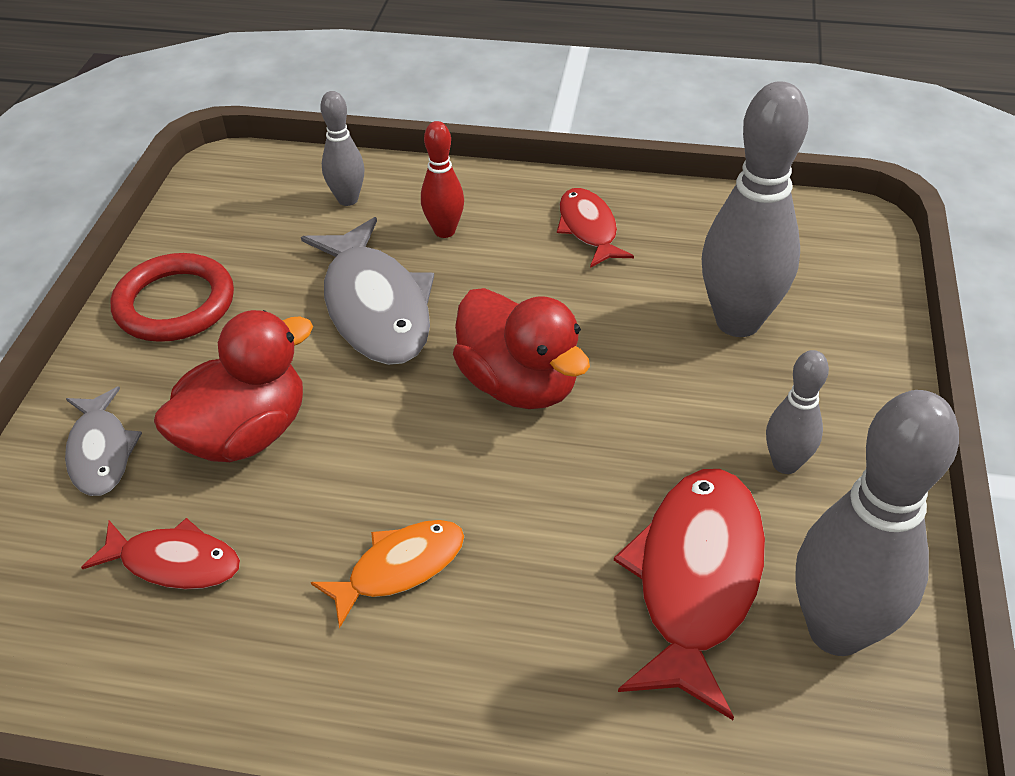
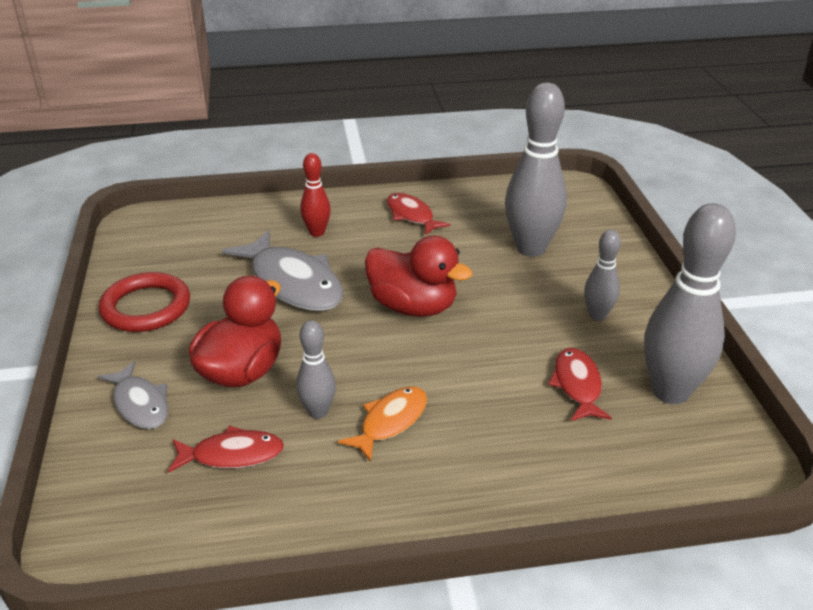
camera: 20 degrees left, 10 degrees down
(348, 199) = (239, 226): grey bowling pin -> grey bowling pin (318, 412)
(696, 579) = (577, 385): red fish -> red fish, size x0.58

